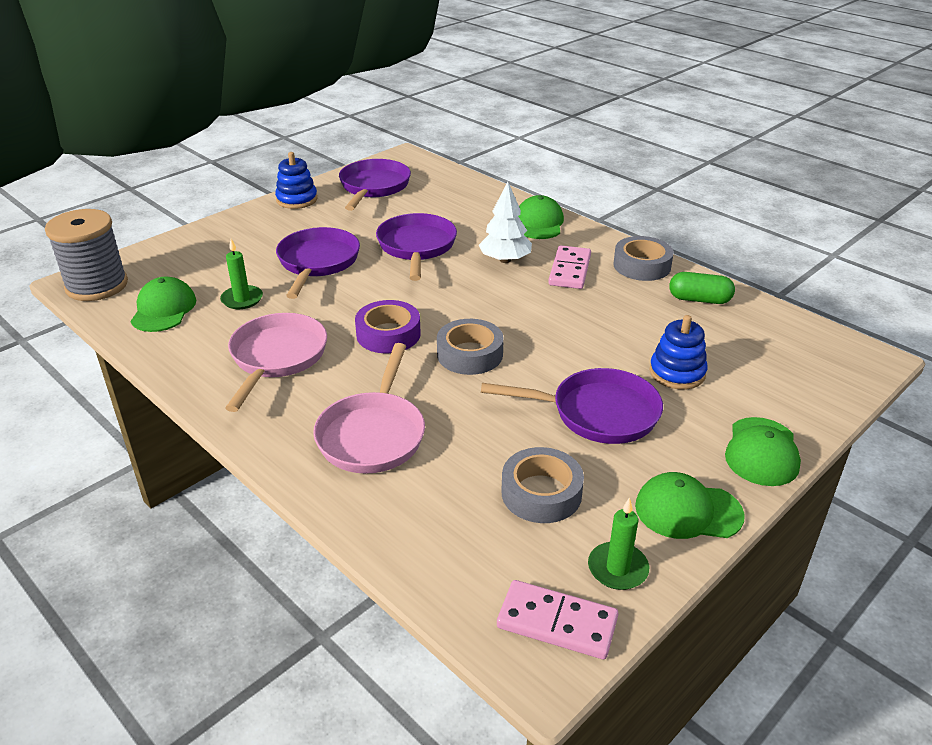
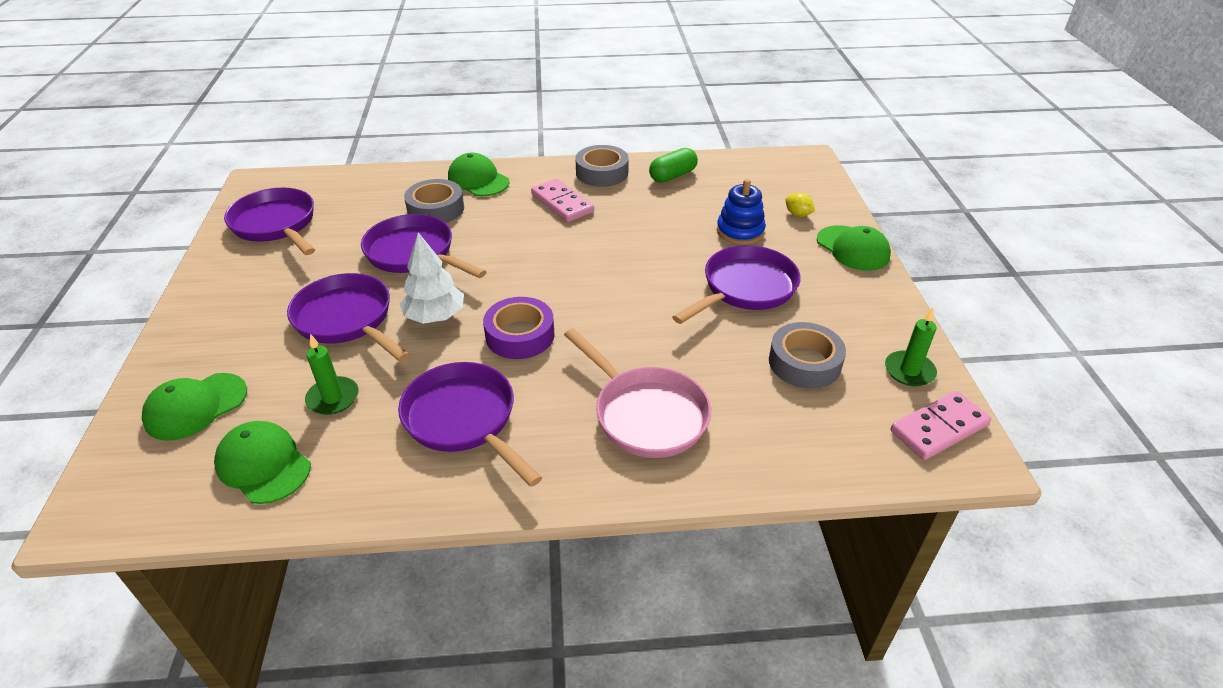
camera: 50 degrees left, 5 degrees up
(97, 285) = (126, 502): grey spool -> none
(277, 358) = (464, 420): pink pan -> purple pan
(297, 200) = (213, 278): blue stacking toy -> none
(470, 354) = (604, 307): grey tape -> grey tape (436, 209)
(505, 260) = (503, 222): white tree -> white tree (435, 316)
(688, 511) = (880, 309): green cap -> green cap (196, 406)
(761, 393) = (798, 214): none -> yellow lemon

